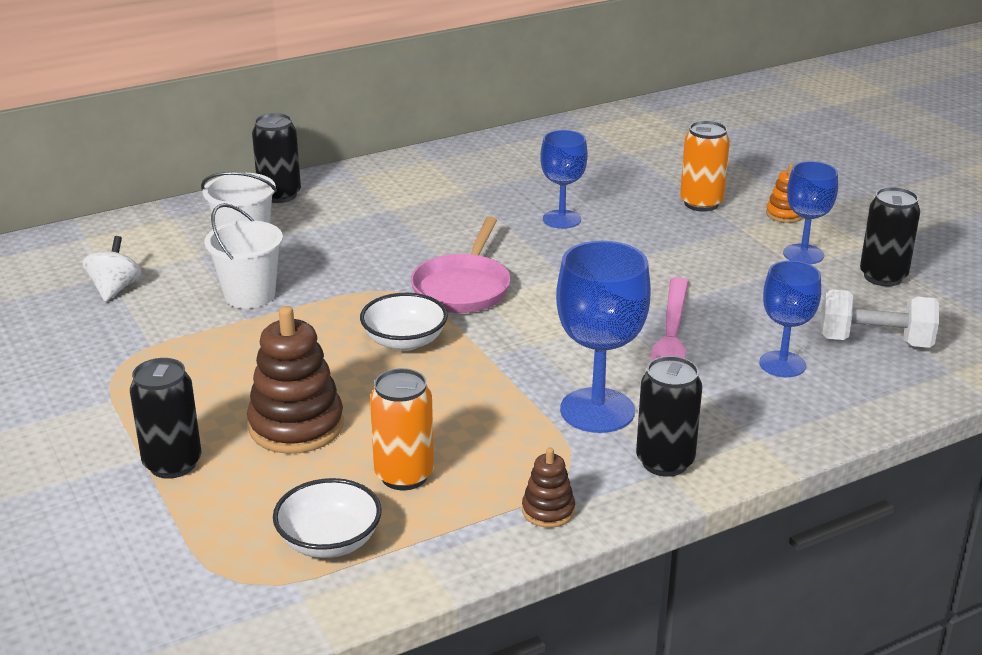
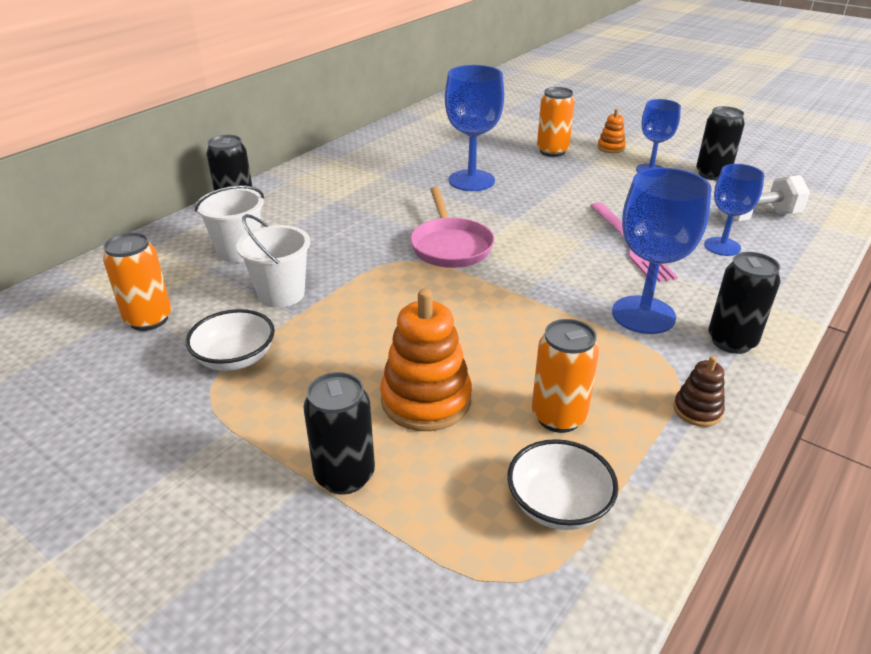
camera: 25 degrees left, 5 degrees up
(115, 289) = (149, 319): white spinning top -> orange can
(296, 426) = (426, 400): brown stacking toy -> orange stacking toy
(404, 341) = (446, 299): white bowl -> white bowl (235, 358)
(562, 219) = (471, 180): blue goblet -> blue goblet, size x1.55

